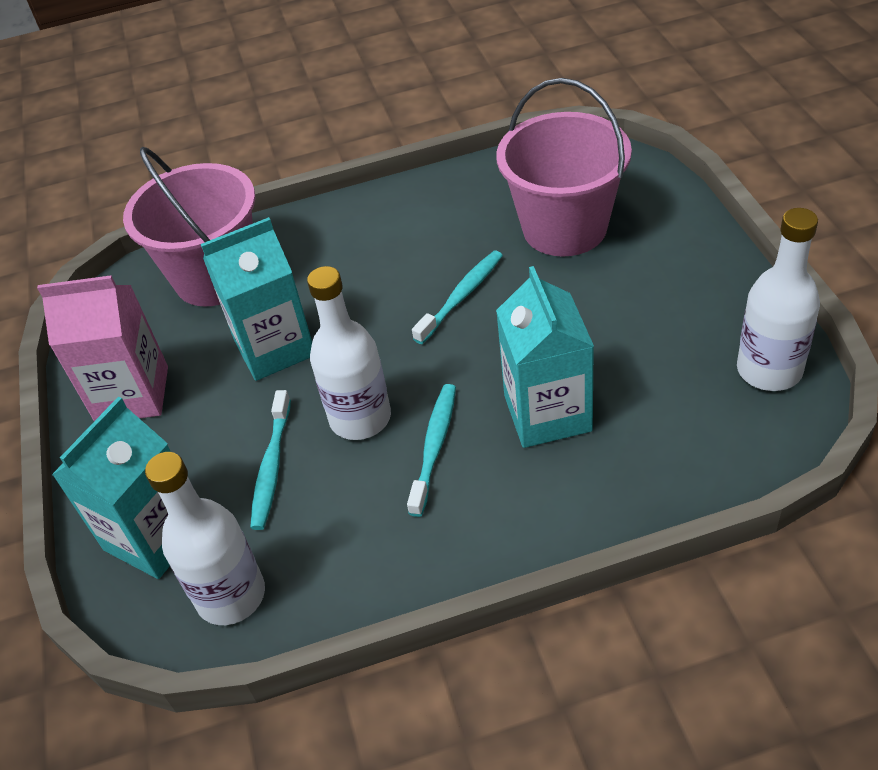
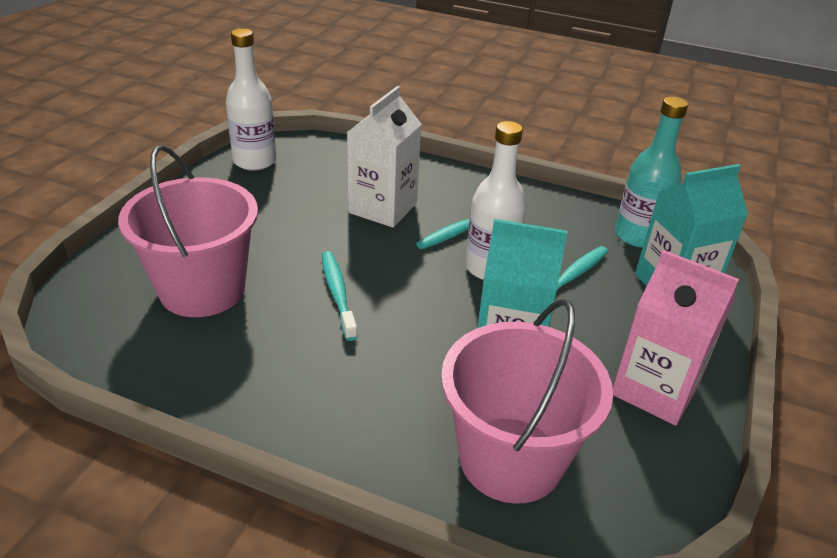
camera: 150 degrees left, 10 degrees down
(231, 595) = (638, 236): white bottle -> turquoise bottle
(461, 296) = (337, 294): turquoise toothbrush -> turquoise toothbrush turned 90 degrees clockwise
(547, 413) = (383, 208): turquoise carton -> white carton

